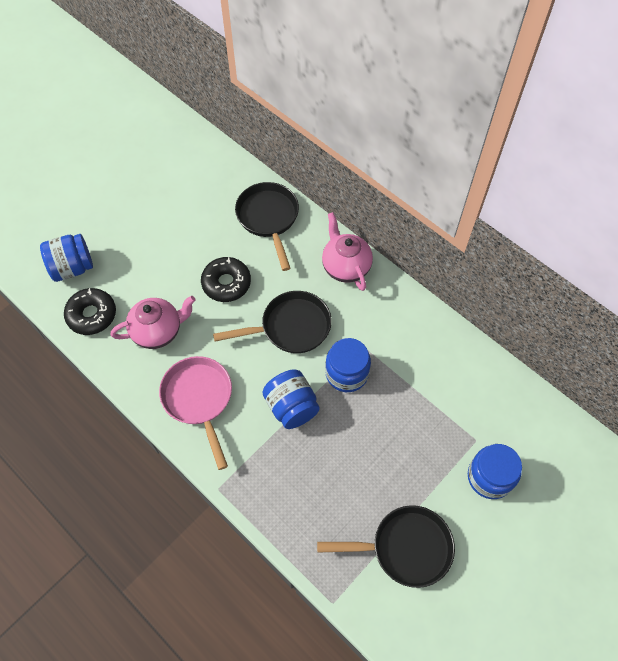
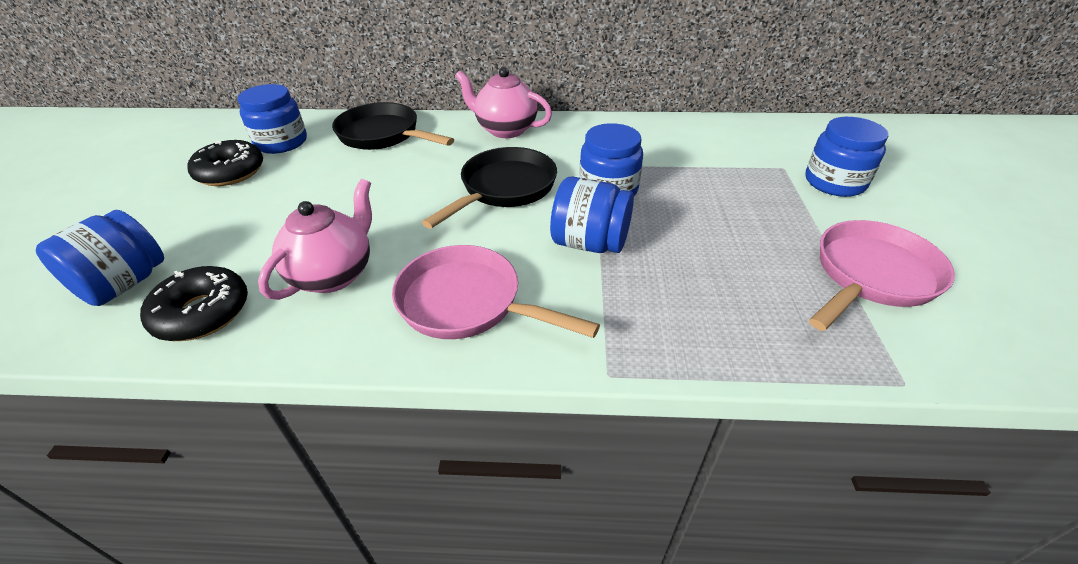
camera: 40 degrees left, 20 degrees down
(208, 185) = (281, 142): none -> blue jar
(226, 283) = (386, 194): black donut -> black donut (230, 172)
(405, 548) = (871, 276): black pan -> pink pan

